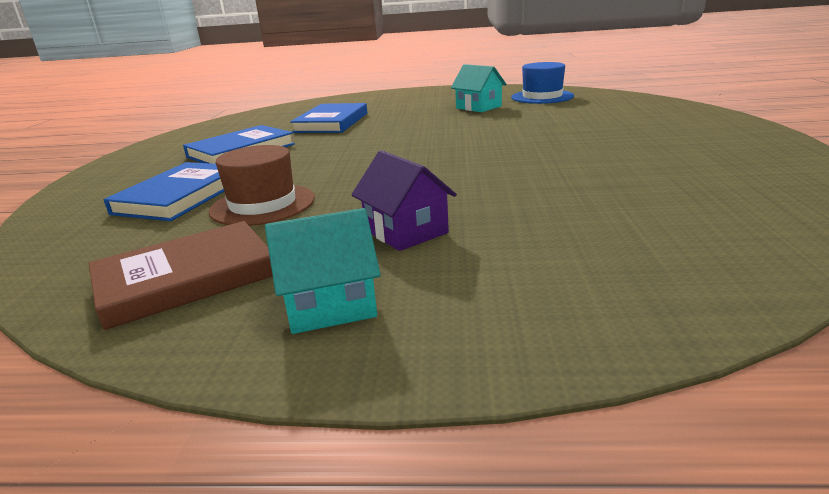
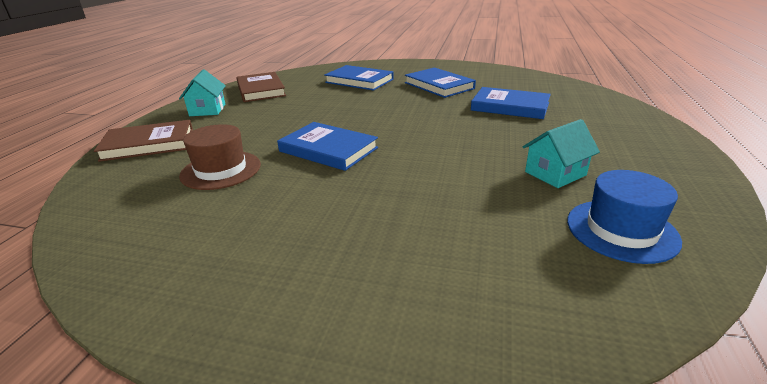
camera: 100 degrees right, 5 degrees up
(263, 205) = (327, 96): brown hat -> brown hat (221, 170)
(406, 231) = (252, 123): purple house -> none
(481, 168) = (328, 149): none -> blue book
(554, 304) = (149, 144): none -> brown book

